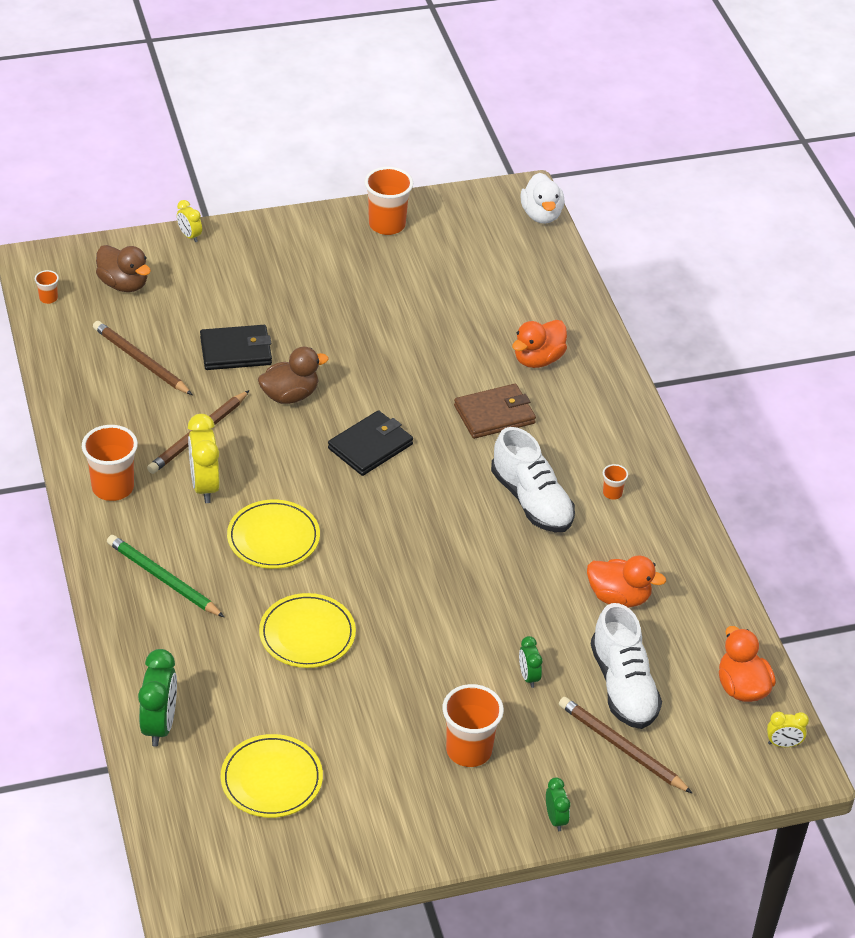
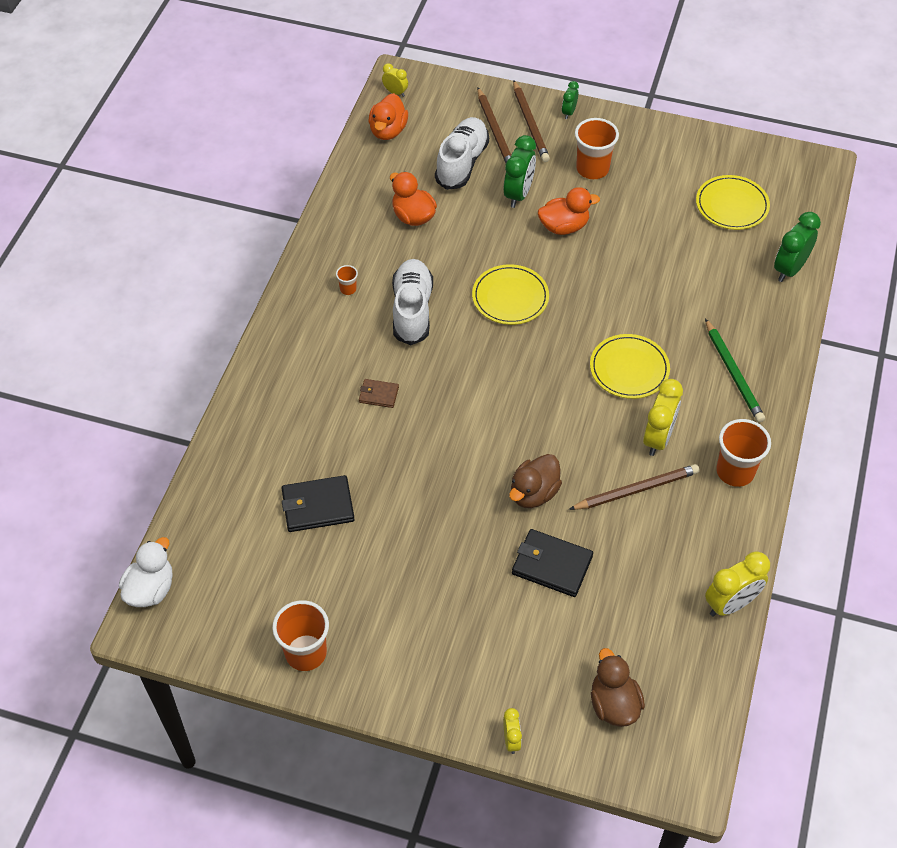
camera: 145 degrees left, 10 degrees up
(48, 298) = (698, 722): orange cup -> none
(62, 383) = (730, 604): none -> yellow clock
(140, 361) = (645, 596): brown pencil -> brown pencil (530, 124)
(290, 395) = (533, 493): brown duck -> brown duck turned 60 degrees counterclockwise
(307, 634) = (649, 286): yellow plate -> yellow plate (510, 297)
(370, 446) = (500, 412): black wallet -> black wallet (317, 506)
(494, 414) = (378, 394): brown wallet -> brown wallet, size x0.56
(528, 677) = (518, 194): green clock -> green clock, size x1.83
(538, 359) = (298, 429): orange duck -> orange duck (564, 227)

